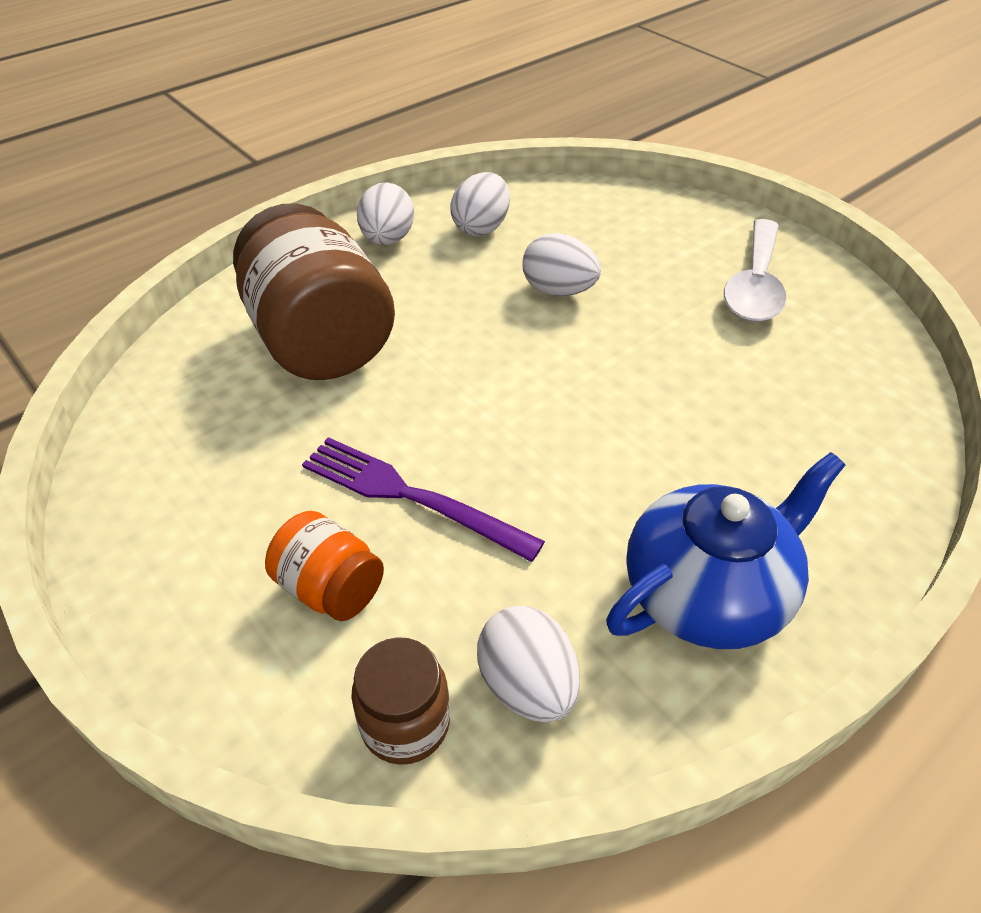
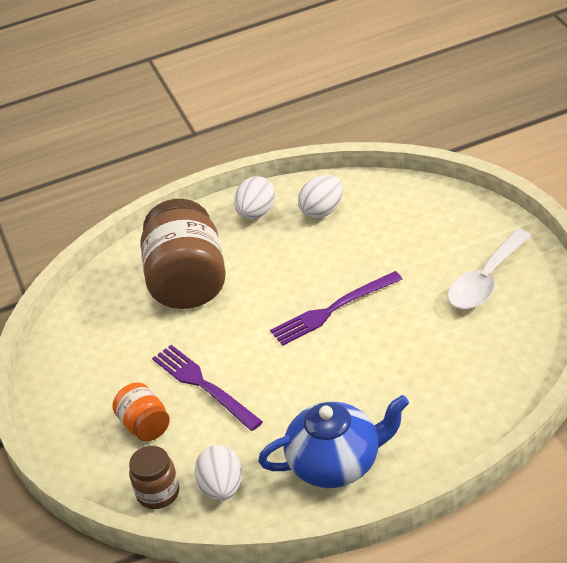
camera: 25 degrees right, 5 degrees down
(558, 291) = (350, 267): white egg -> none
(564, 350) = (332, 310): none -> purple fork

